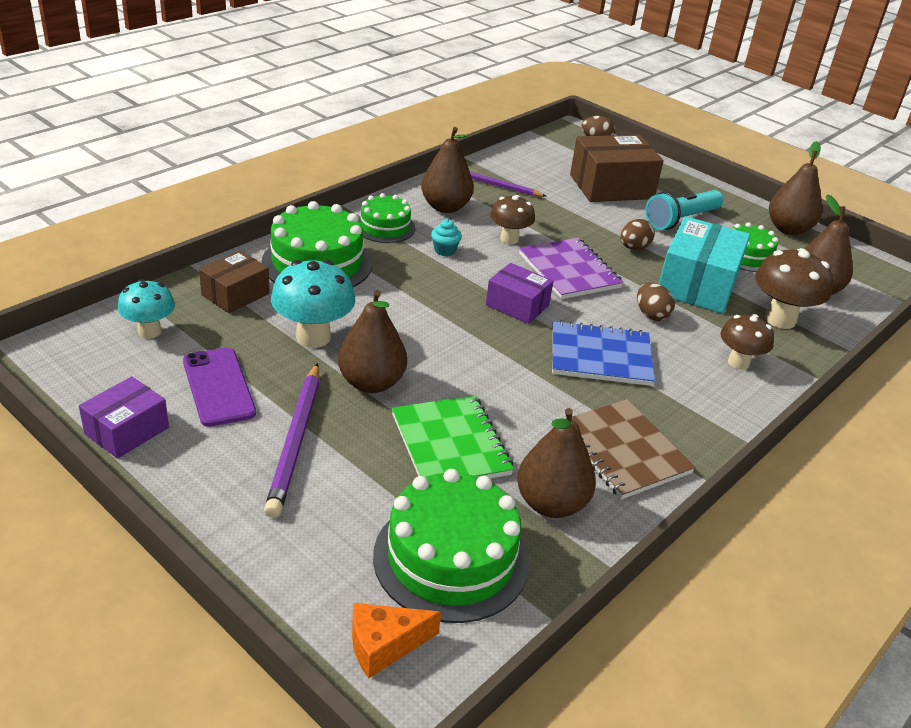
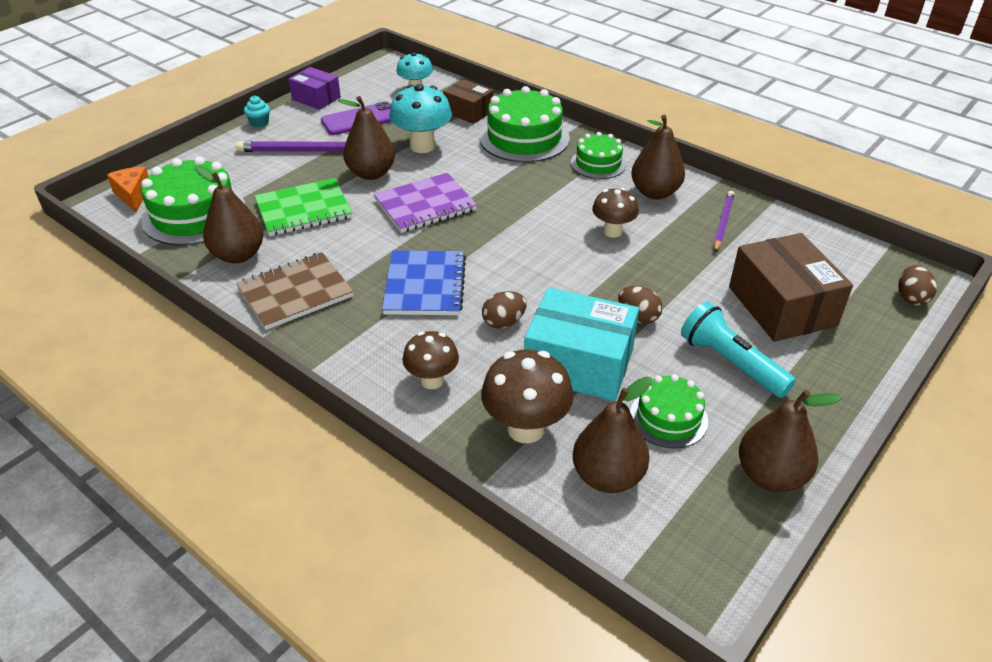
camera: 90 degrees right, 5 degrees up
(445, 250) = (572, 196): turquoise cupcake -> turquoise cupcake (259, 123)
(517, 305) = (494, 237): purple box -> none
(569, 271) = (568, 269): purple notebook -> purple notebook (425, 205)

